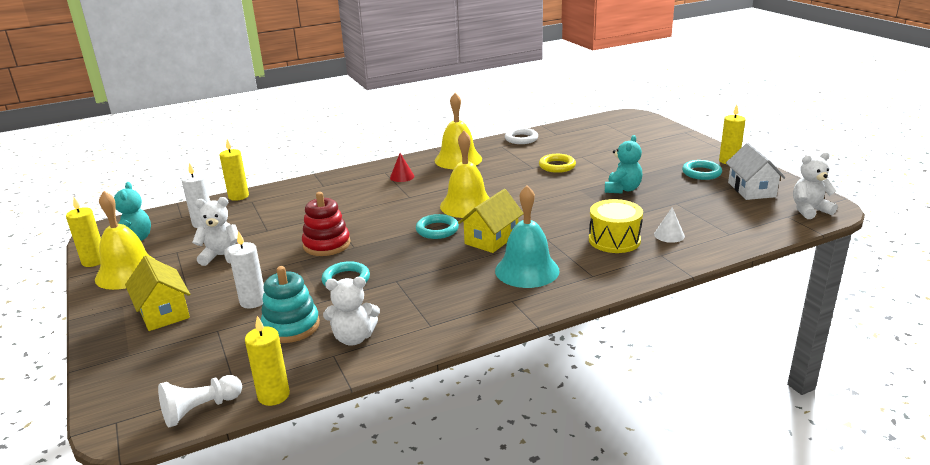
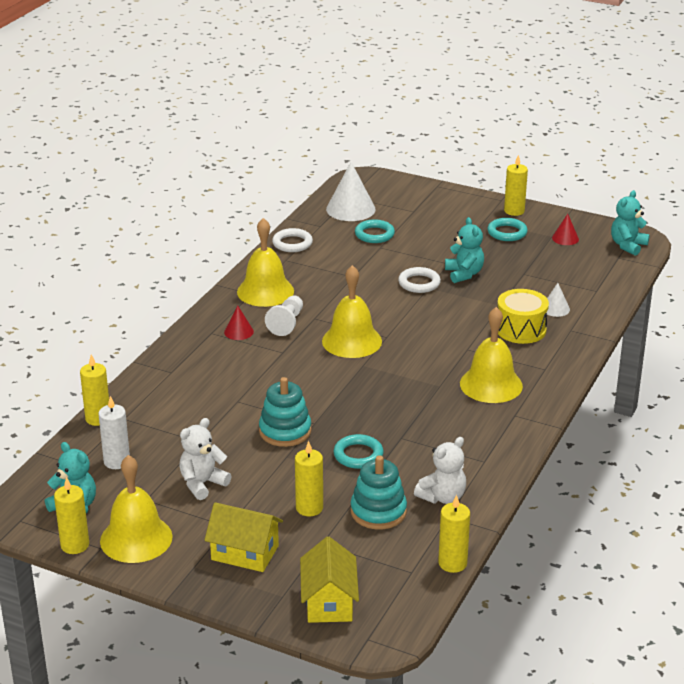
camera: 40 degrees left, 5 degrees up
(200, 410) = (416, 599): white pawn -> white pawn (287, 323)
(253, 301) = (309, 508): white candle -> yellow candle
(326, 244) = (285, 431): red stacking toy -> turquoise stacking toy
(437, 230) = (363, 376): turquoise ring -> turquoise ring (374, 234)
(491, 239) = (423, 367): yellow house -> yellow house (329, 602)
(527, 270) = (491, 384): turquoise bell -> yellow bell
(557, 166) = (373, 267): yellow ring -> none
(576, 185) = (419, 283): none -> white ring
(594, 130) = (350, 209): none -> white cone
(751, 190) = (565, 238): white house -> red cone
(809, 210) = (628, 245): white teddy bear -> turquoise teddy bear

